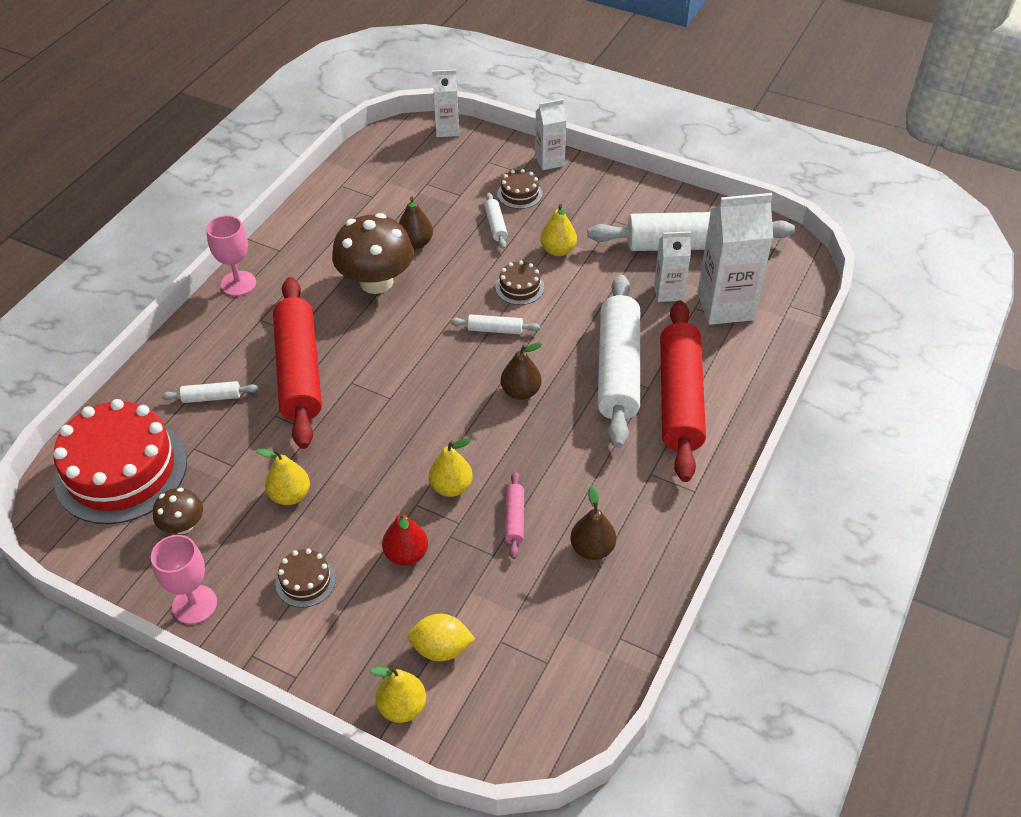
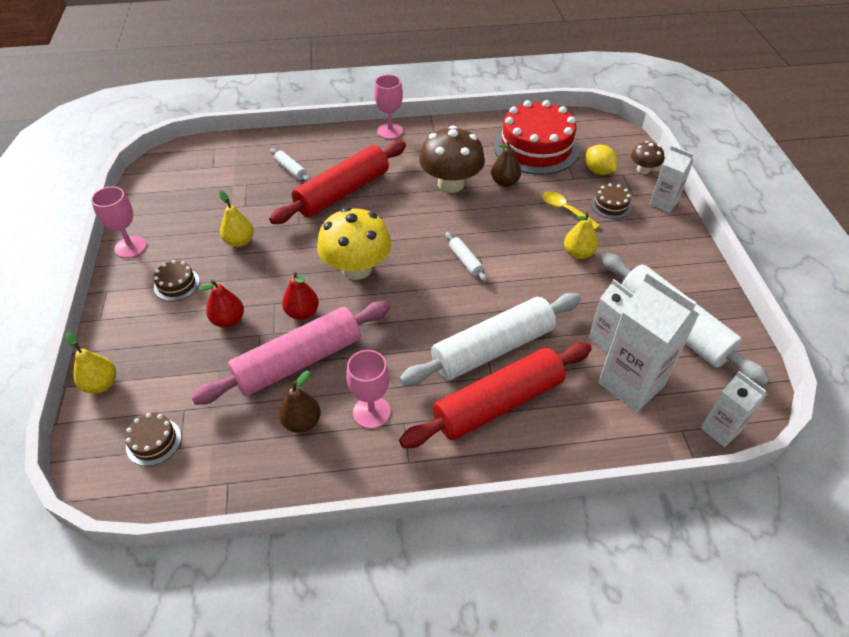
camera: 55 degrees right, 0 degrees up
(121, 470) = (209, 167): red cake -> red cake (536, 147)
(183, 525) = (186, 211): brown mushroom -> brown mushroom (643, 169)
(428, 415) = (357, 268): none -> yellow mushroom
(441, 648) = (160, 380): yellow lemon -> yellow lemon (598, 171)
(447, 129) = (628, 140): white carton -> white carton (720, 430)
(451, 487) = (302, 313): yellow pear -> red pear
(495, 225) = (565, 210): white rolling pin -> yellow spoon
(514, 519) = (298, 361): pink rolling pin -> pink rolling pin, size x2.42
(519, 287) = (519, 252): brown cake -> brown cake (153, 441)
(520, 392) = (419, 304): brown pear -> none
(621, 491) = (371, 412): none -> pink goblet

